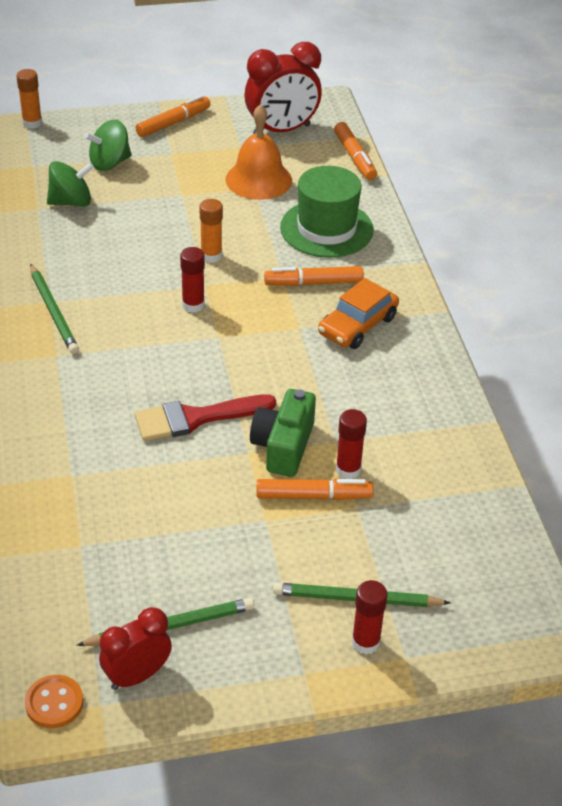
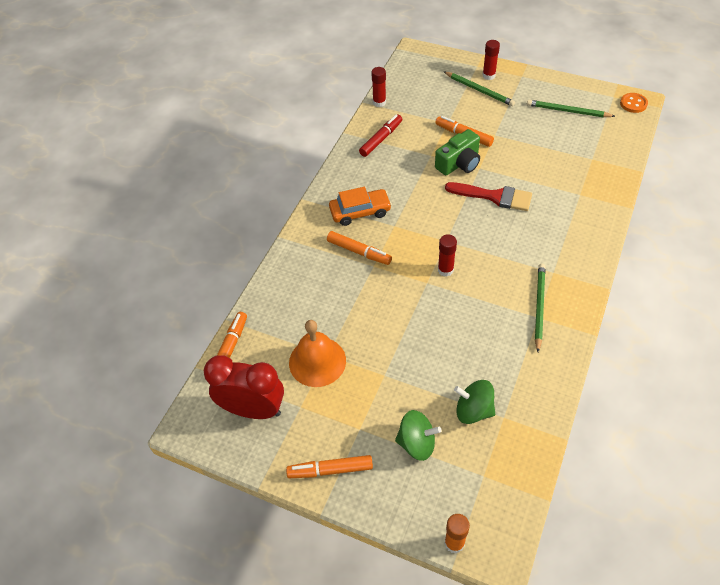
camera: 140 degrees left, 10 degrees up
(137, 676) = (592, 100): red clock -> none
(211, 256) = (406, 304): orange glue stick -> none
(326, 229) = (312, 290): green hat -> none
(348, 470) = (437, 139): red glue stick -> red glue stick (379, 102)
(431, 434) = (381, 139): none -> red marker

